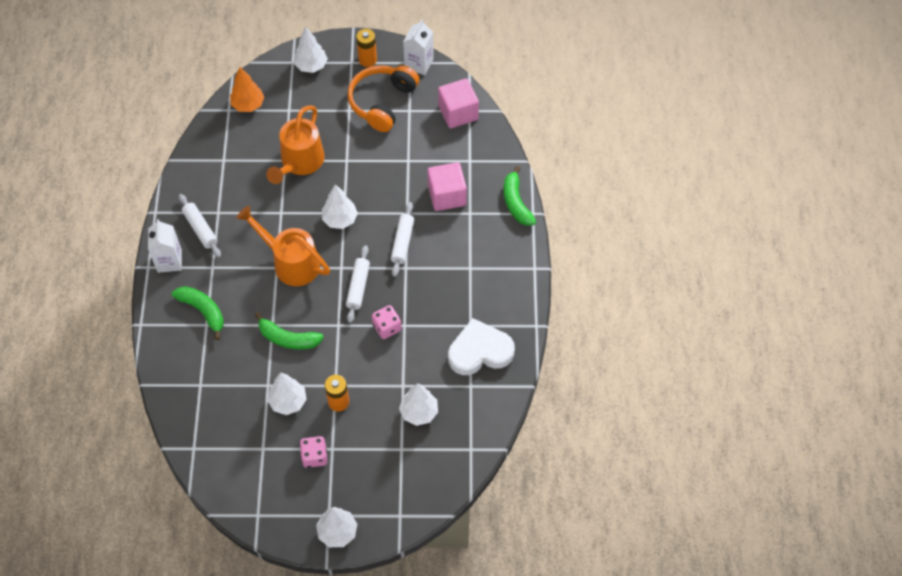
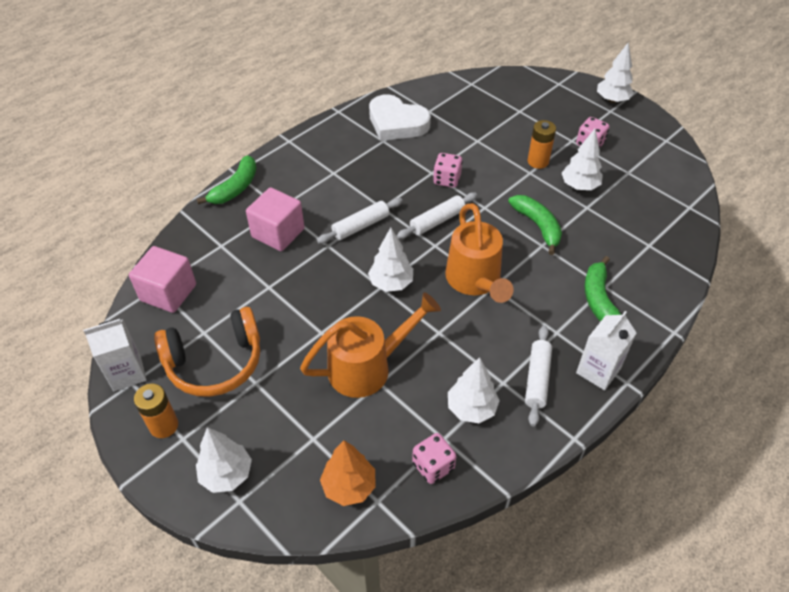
camera: 135 degrees left, 10 degrees down
(216, 144) = (433, 466): none -> pink dice
(419, 412) = (483, 120): white tree -> white tree (471, 408)

